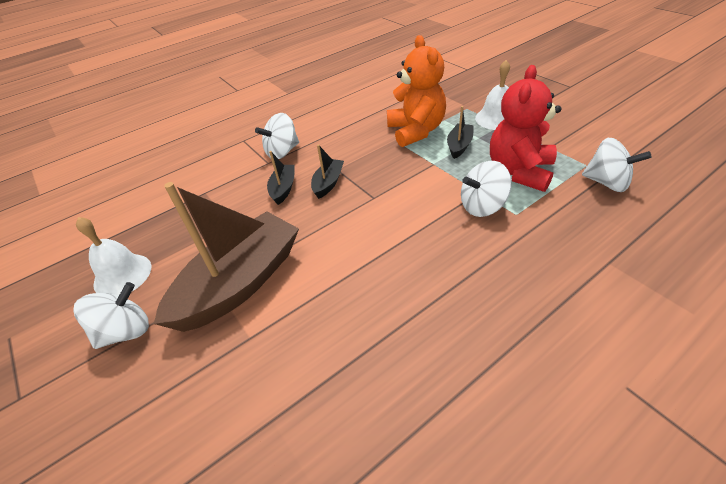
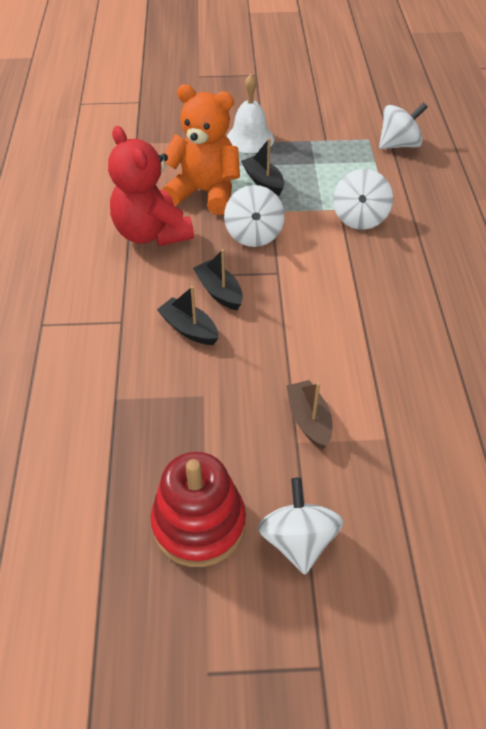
camera: 60 degrees left, 5 degrees up
(122, 275) = (199, 524): white bell -> red stacking toy
(240, 283) = (309, 420): brown boat -> brown boat, size x0.44
(282, 152) = (115, 301): white spinning top -> white spinning top (254, 234)
(519, 172) = (339, 174): red teddy bear -> red teddy bear (151, 233)

